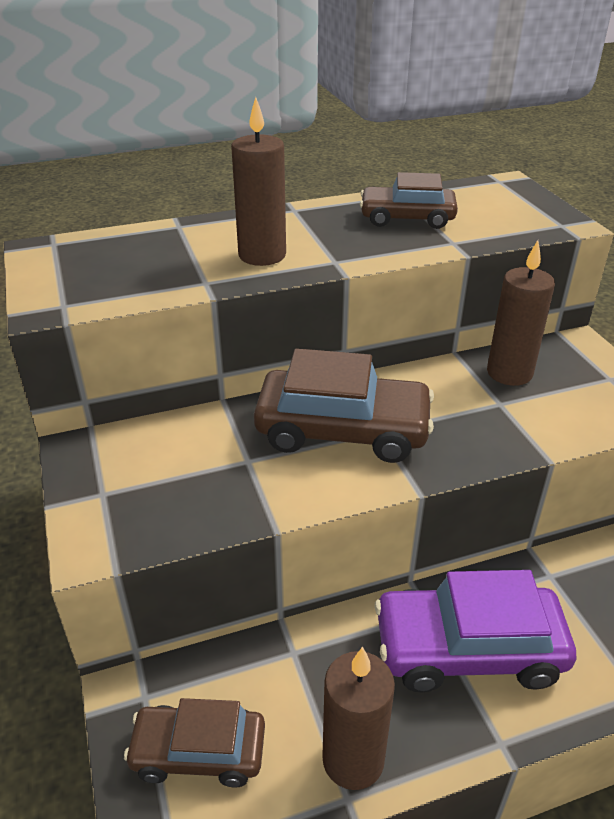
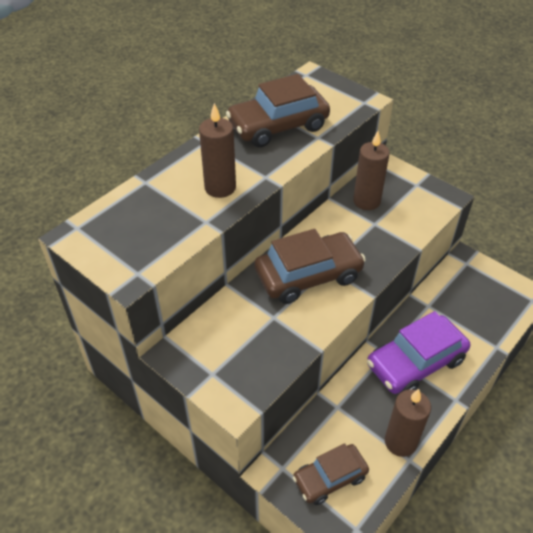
camera: 30 degrees left, 10 degrees up
(407, 218) = (278, 126): brown car -> brown car, size x1.58

